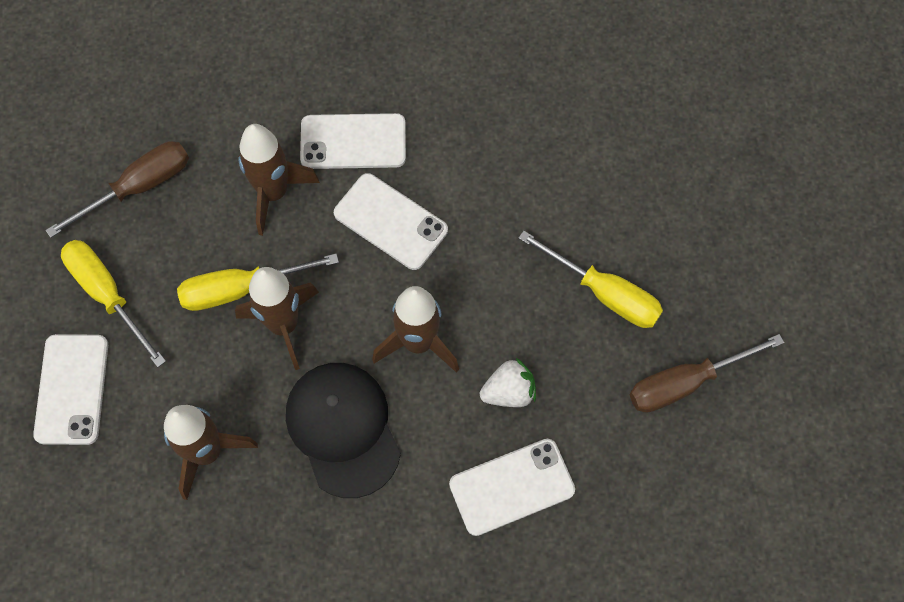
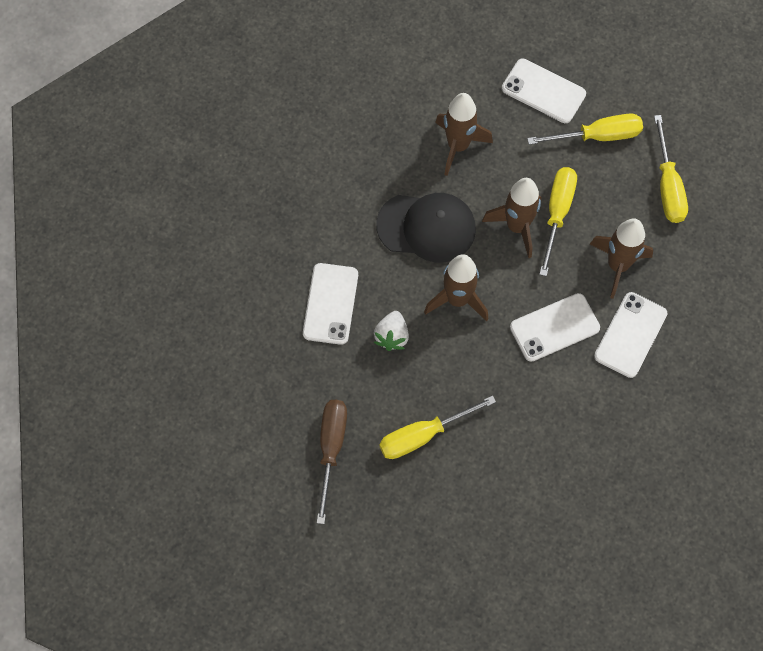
camera: 120 degrees right, 0 degrees up
(138, 187) = (668, 186): brown screwdriver -> yellow screwdriver

